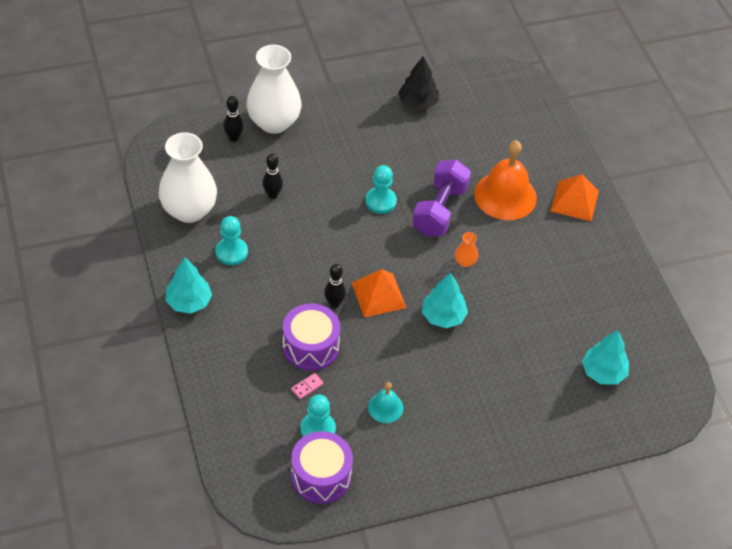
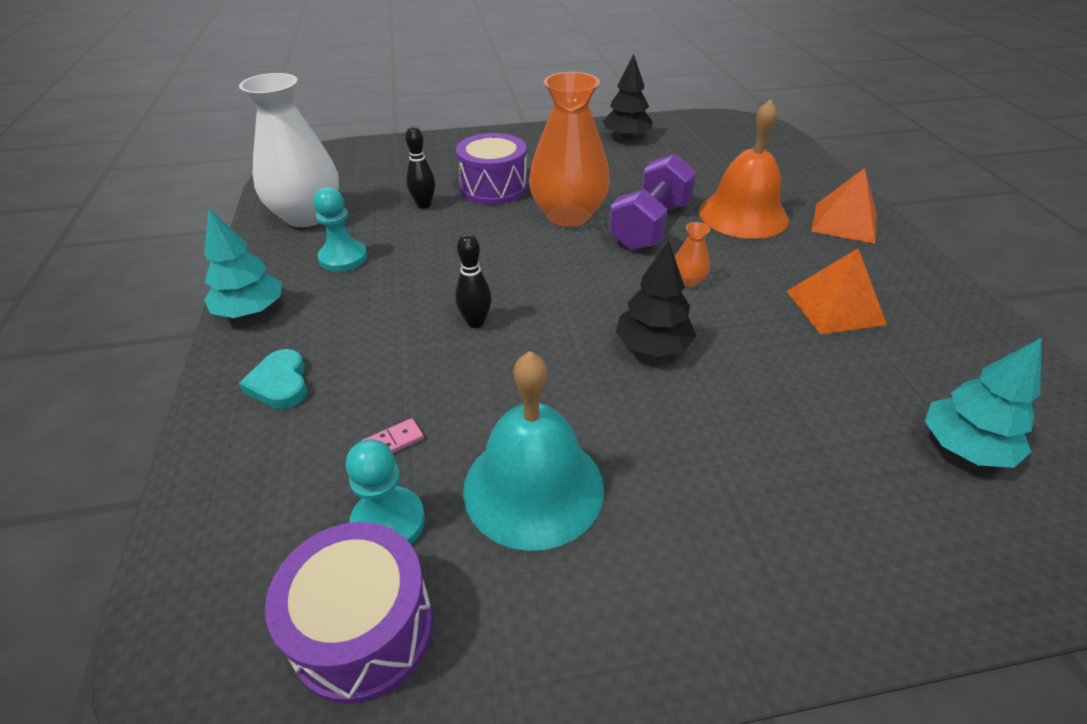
camera: 10 degrees right, 10 degrees down
(231, 354) = (280, 383): none -> turquoise heart
(233, 138) = (395, 158): black bowling pin -> none
(274, 122) = (449, 147): white vase -> none
(311, 346) = (420, 379): purple drum -> purple drum (493, 187)
(378, 295) = (549, 315): orange pyramid -> orange pyramid (835, 307)
(380, 201) = (568, 215): turquoise pawn -> orange vase
(385, 407) = (533, 487): turquoise bell -> turquoise bell, size x1.98
(443, 316) = (652, 347): turquoise tree -> black tree

